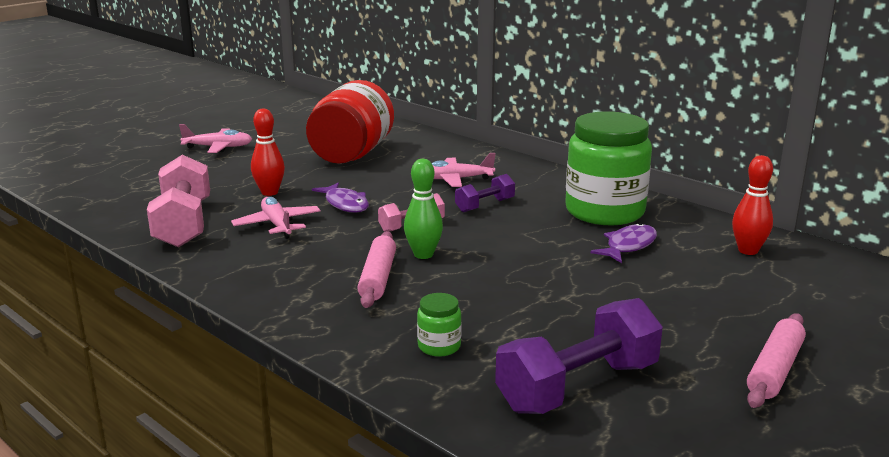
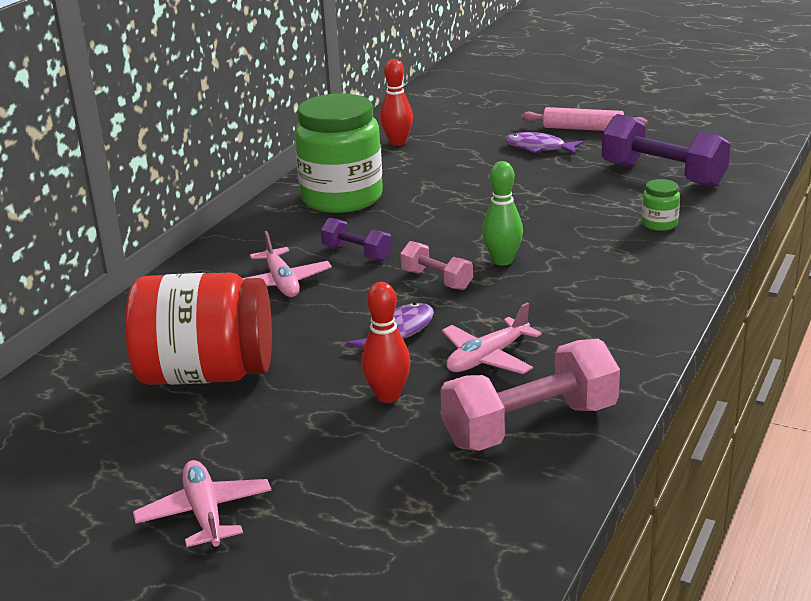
camera: 105 degrees left, 5 degrees up
(378, 278) = (569, 271): pink rolling pin -> none
(628, 246) = (418, 181): purple fish -> purple fish (538, 148)

